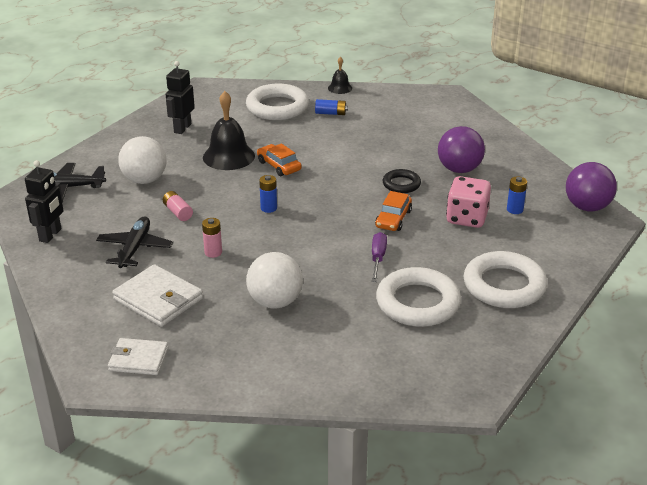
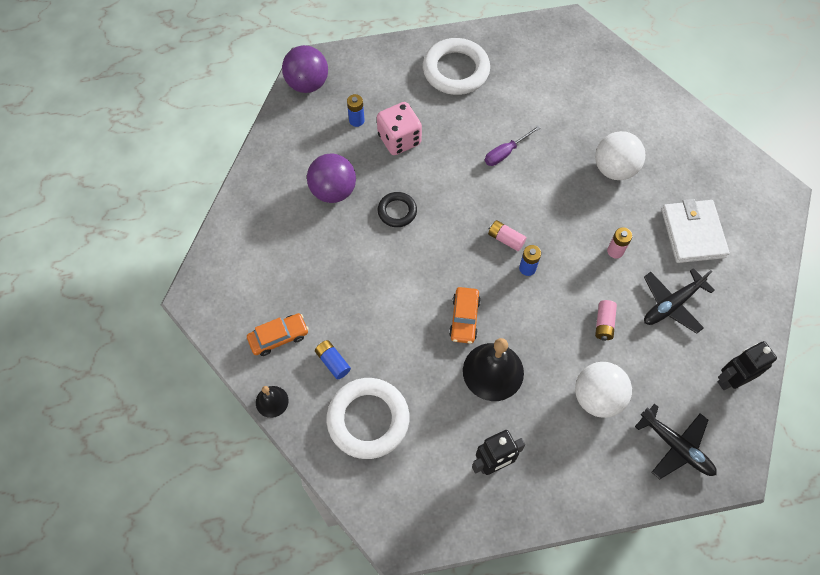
camera: 135 degrees left, 30 degrees up
(138, 359) = (743, 189): white wallet -> none
(305, 213) = (506, 239): none -> pink battery
(393, 219) = (449, 180): orange car -> orange car (278, 337)
(417, 303) = (524, 99): white ring -> none

